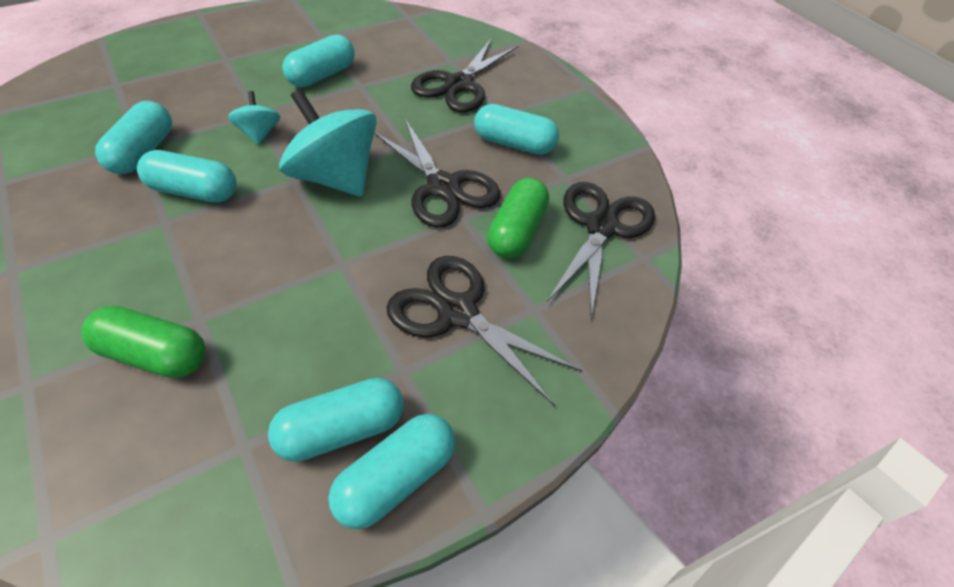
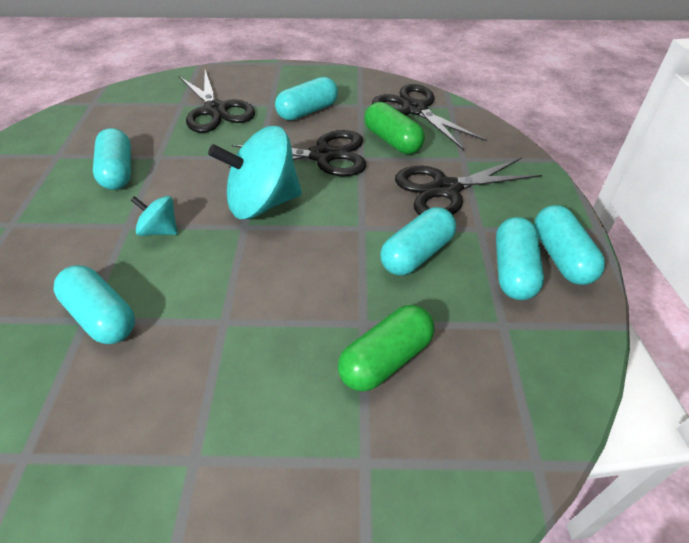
camera: 55 degrees left, 5 degrees down
(194, 191) = (200, 291): turquoise capsule -> turquoise capsule (417, 254)

